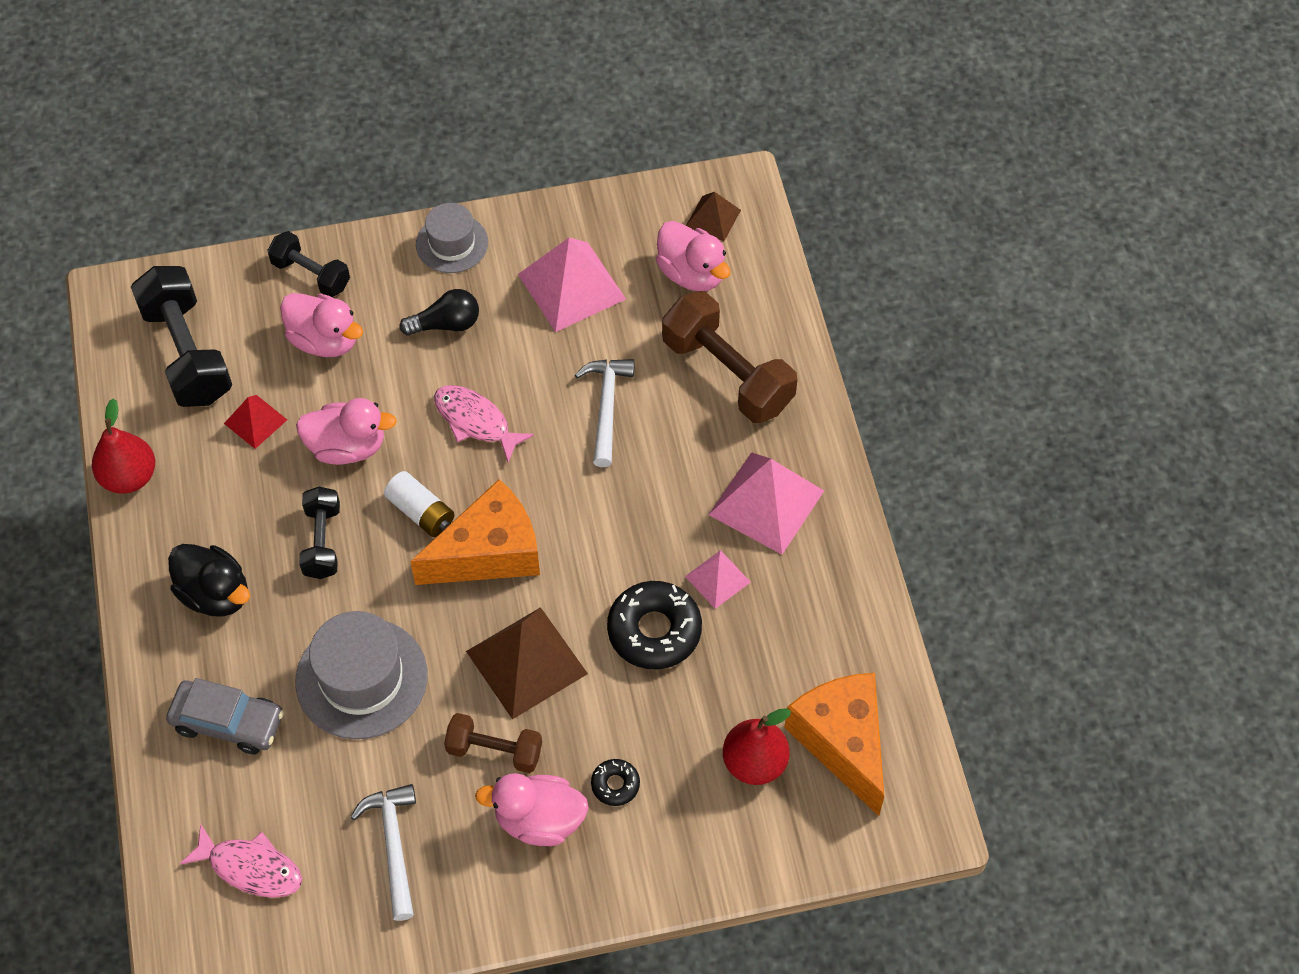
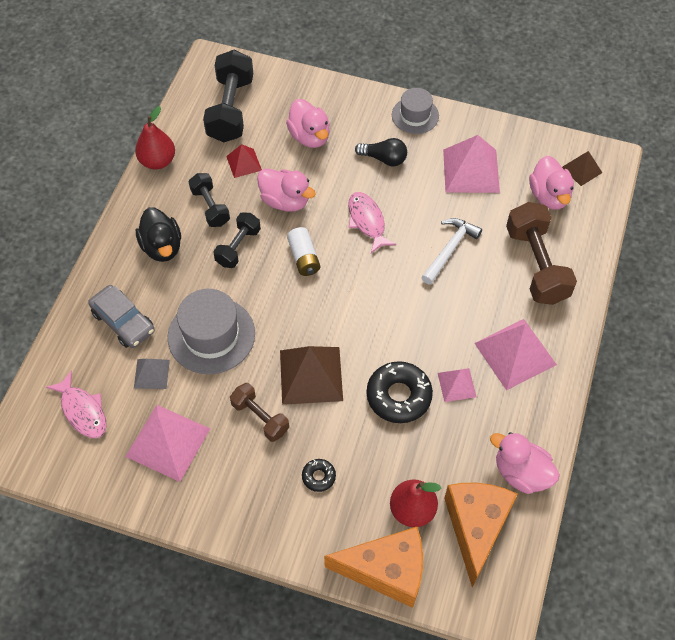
camera: 30 degrees right, 0 degrees up
(311, 274) = (324, 97): black dumbbell -> black dumbbell (210, 207)
(313, 770) = (151, 373): none -> grey pyramid
(393, 846) = (168, 442): white hammer -> pink pyramid
(489, 552) = (328, 300): orange cheese -> orange cheese (386, 570)
(539, 820) = (260, 473): pink duck -> pink duck (521, 473)

